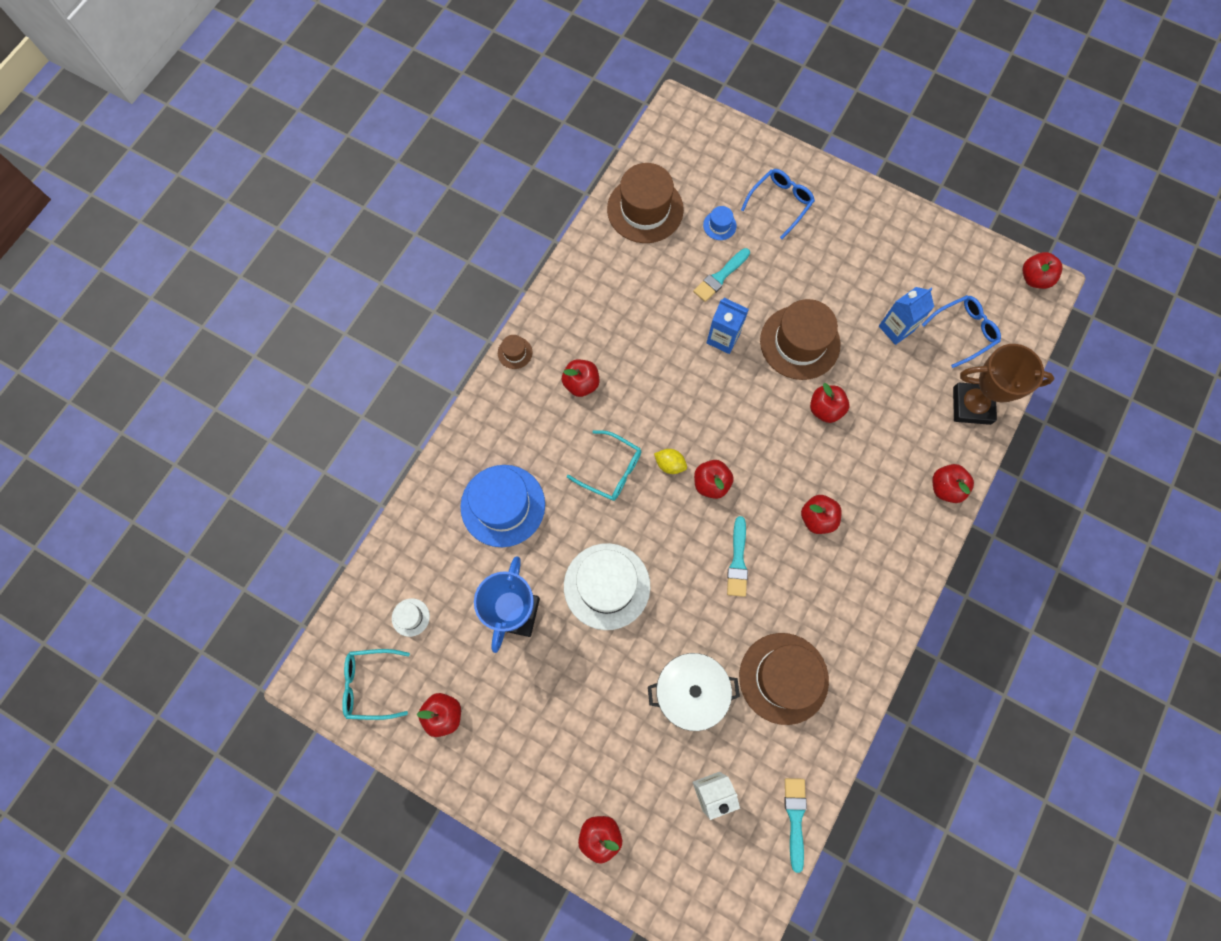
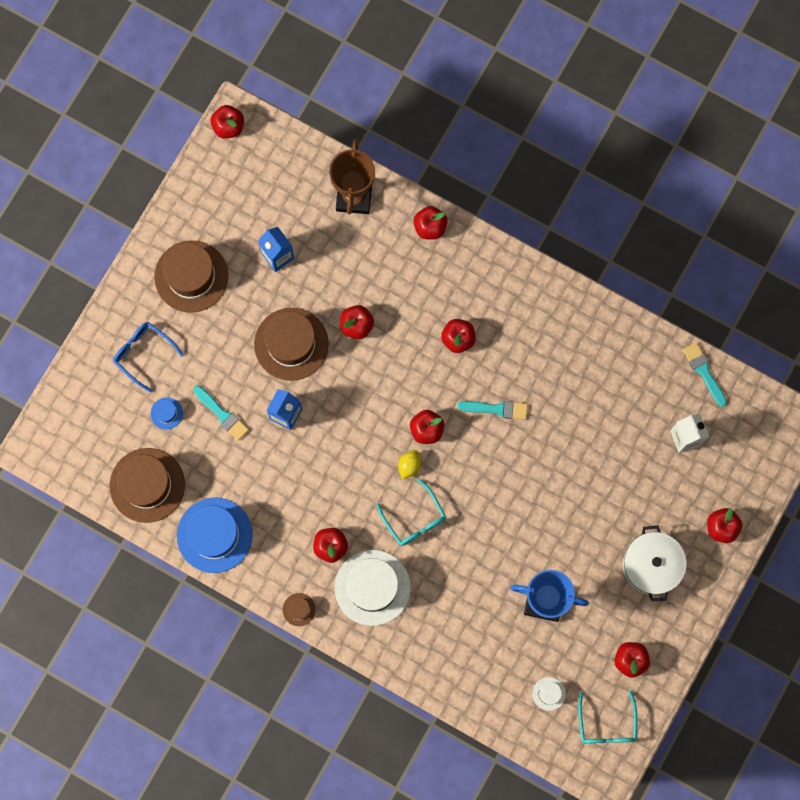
camera: 90 degrees left, 5 degrees up
(503, 505) = (448, 616): blue hat -> blue hat (214, 535)
(607, 586) = (519, 522): white hat -> white hat (372, 587)
(611, 470) = (414, 519): turquoise glasses -> turquoise glasses turned 120 degrees clockwise
(690, 692) = (607, 452): white pot -> white pot (651, 565)
(783, 678) = (595, 375): brown hat -> brown hat (191, 276)
(795, 818) = (704, 372): turquoise brush -> turquoise brush turned 60 degrees clockwise
(963, 331) = (282, 196): blue glasses -> none

